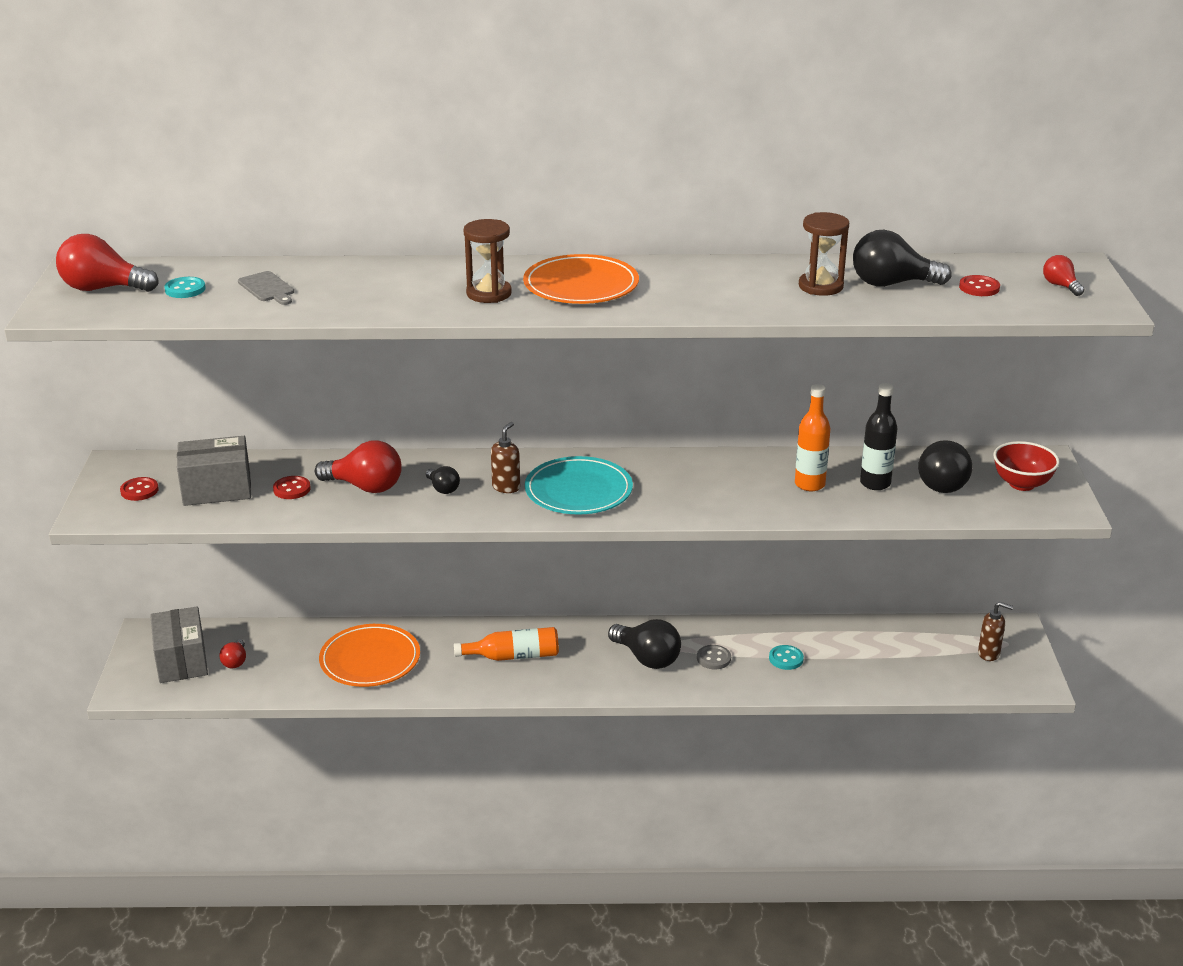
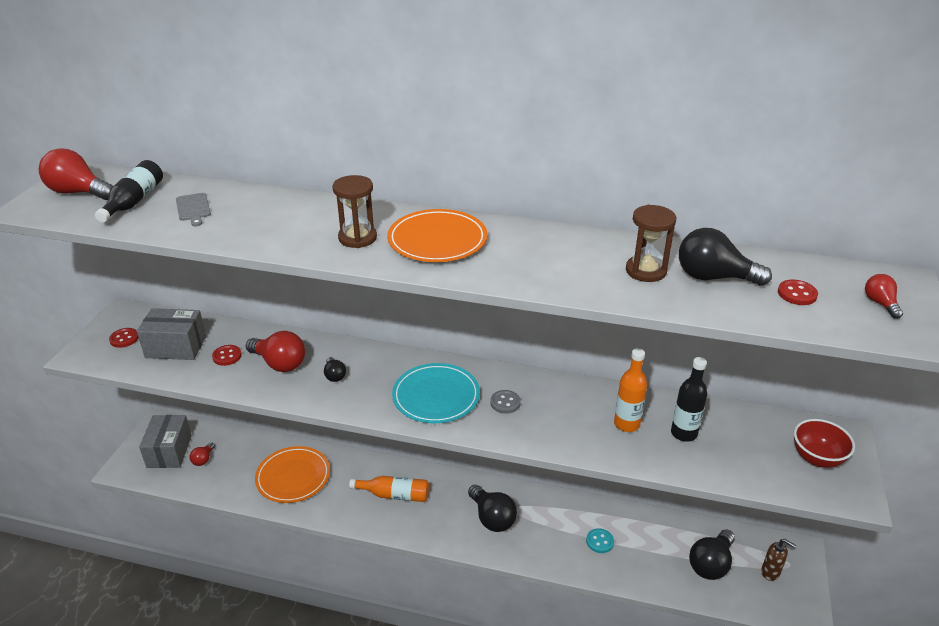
camera: 15 degrees right, 5 degrees up
(185, 289) = (134, 201): turquoise button -> black bottle
(506, 487) = (382, 383): brown soap dispenser -> none
(713, 658) = (543, 529): grey button -> grey button (505, 403)
(944, 483) = (746, 444): black light bulb -> black light bulb (710, 564)

